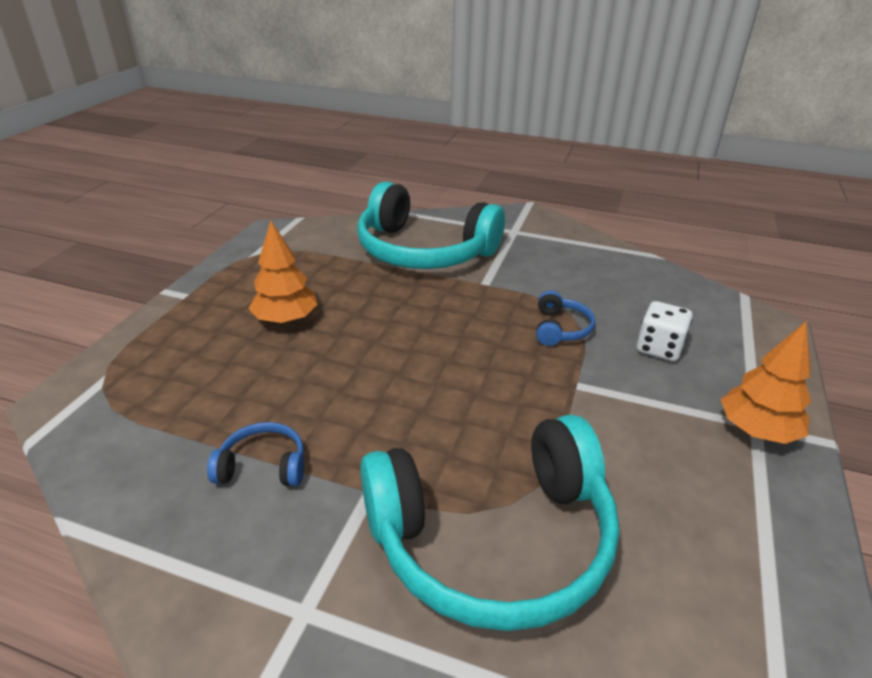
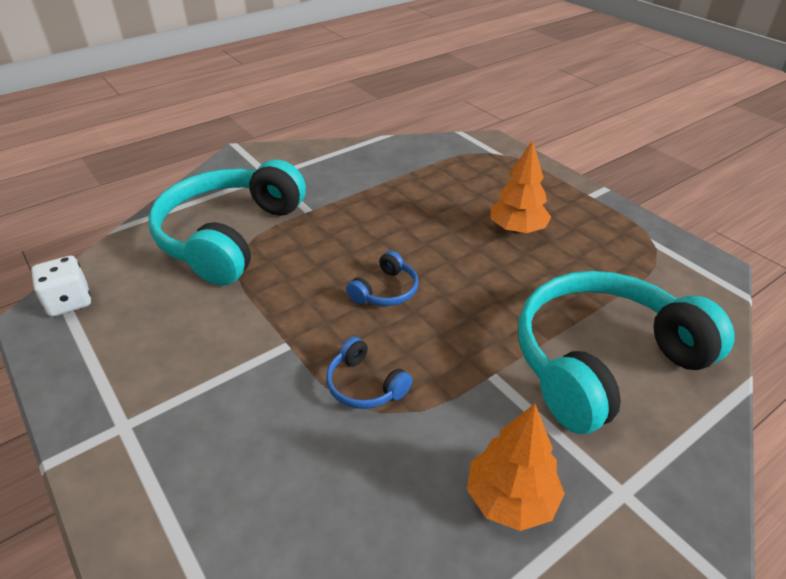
camera: 125 degrees right, 5 degrees up
(263, 466) = (367, 185): blue headphones -> blue headphones (386, 291)
(659, 348) = (264, 443): white dice -> white dice (69, 301)
(756, 431) = (120, 419): orange tree -> orange tree (511, 499)

